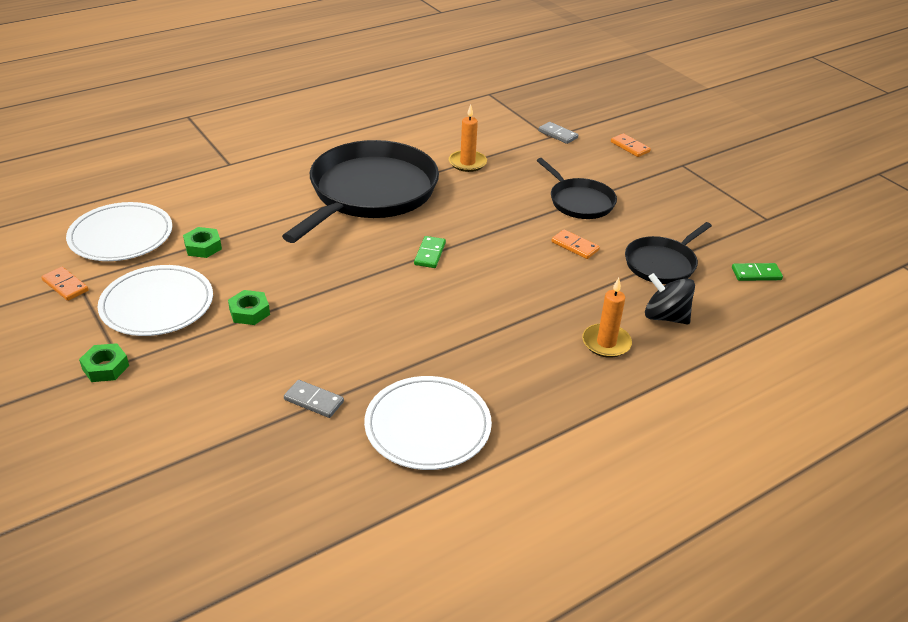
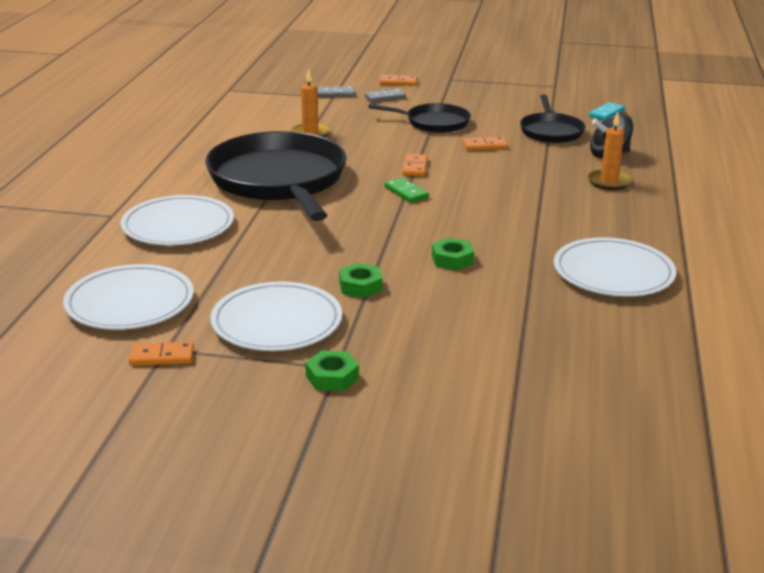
camera: 45 degrees left, 10 degrees down
(203, 247) = (224, 272): green nut -> green nut (452, 259)
(246, 194) = (178, 226): none -> white plate
(313, 401) = (521, 302): grey domino -> grey domino (385, 97)
(480, 235) = (414, 167): none -> orange domino
(756, 274) = (606, 113): green domino -> turquoise domino

